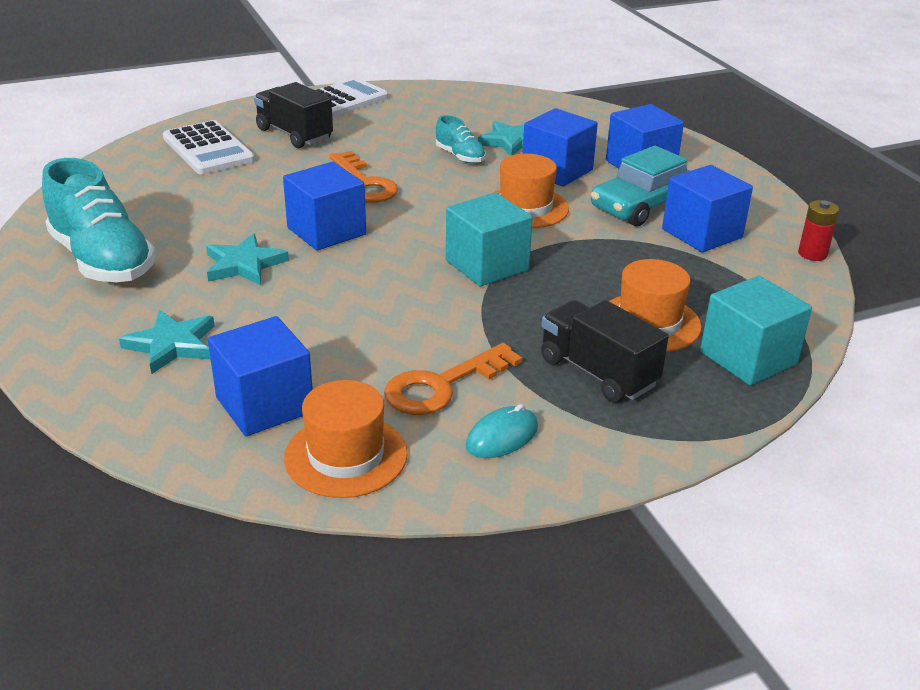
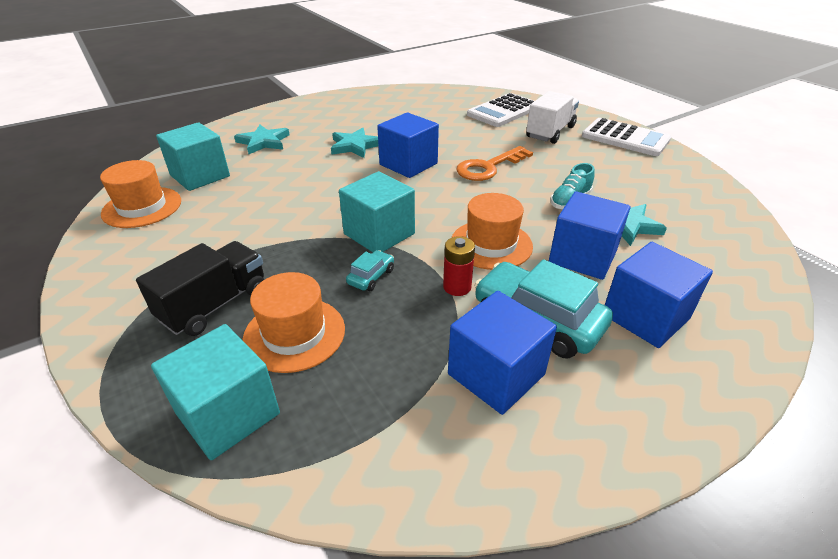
camera: 80 degrees right, 5 degrees up
(103, 260) = (349, 111): turquoise shoe -> none
(264, 405) = (200, 176): blue cube -> turquoise cube
(294, 134) = (550, 132): black truck -> white truck
(442, 385) = (209, 232): orange key -> none
(502, 437) = (142, 263): turquoise mouse -> none
(566, 276) = (371, 277): none -> turquoise car
(812, 254) = (487, 500): red battery -> red battery (457, 287)

